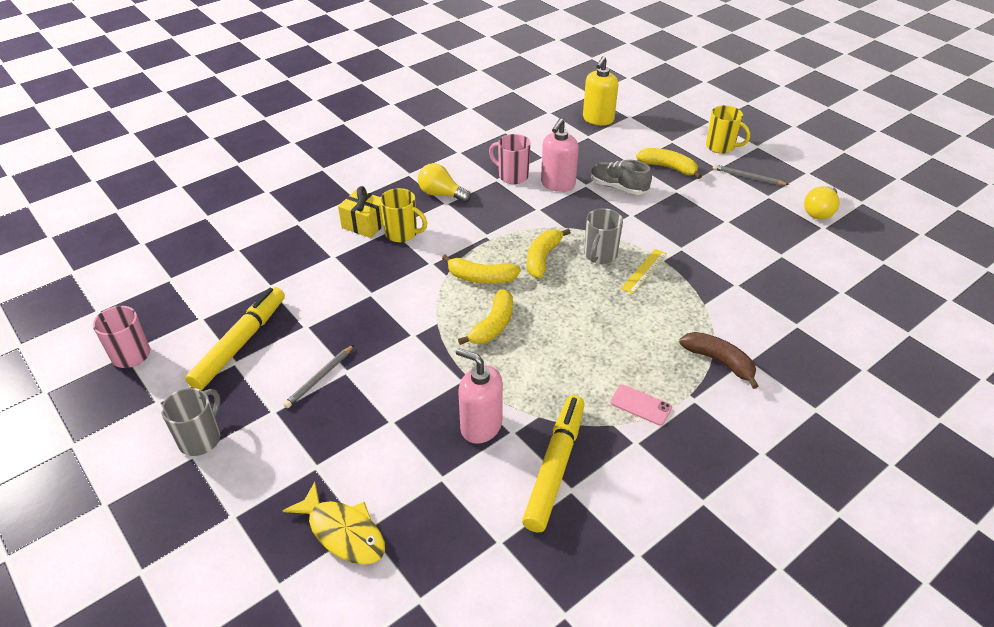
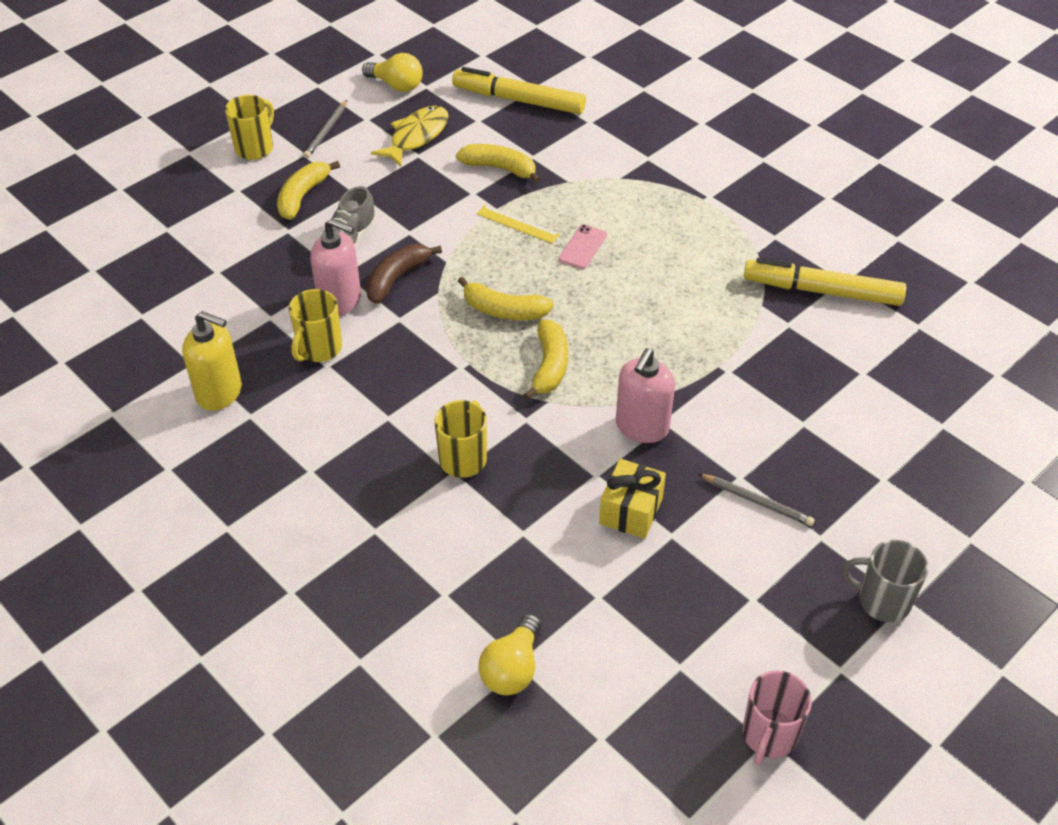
camera: 95 degrees left, 5 degrees up
(240, 343) = (718, 602): yellow marker -> yellow marker (518, 100)
(343, 532) = (952, 441): yellow fish -> yellow fish (416, 136)
(365, 224) = (444, 506): yellow gift -> yellow gift (631, 511)
(441, 194) = (365, 425): yellow light bulb -> yellow light bulb (512, 668)
(481, 426) = (788, 348): pink soap dispenser -> pink soap dispenser (641, 427)
(493, 325) = (634, 349): yellow banana -> yellow banana (500, 168)
(512, 176) = (319, 349): pink mug -> yellow mug
(598, 119) = (170, 261): yellow soap dispenser -> yellow soap dispenser (219, 393)
(600, 255) = (492, 260): grey mug -> none
(640, 405) = (726, 232): pink phone -> pink phone (582, 247)
(719, 361) = (653, 176): brown banana -> brown banana (397, 278)

